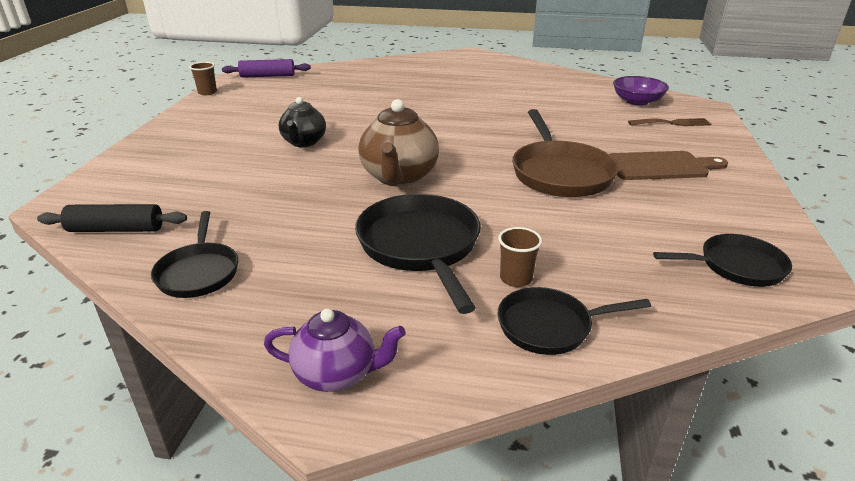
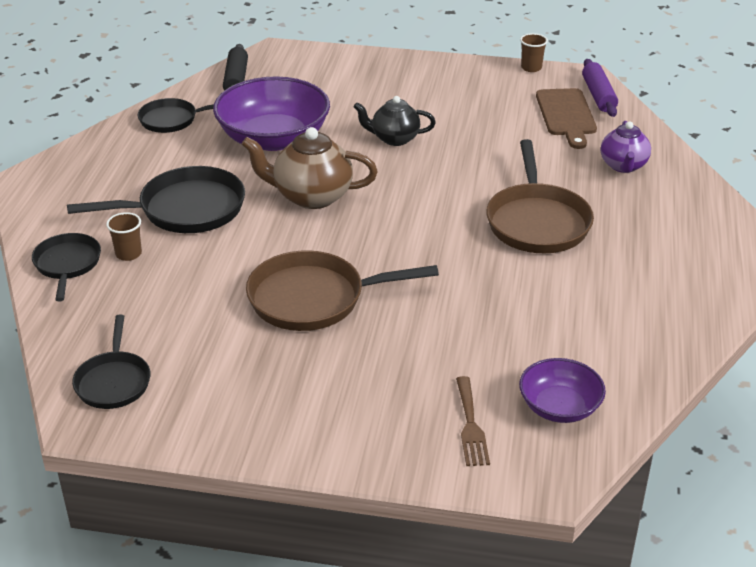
camera: 90 degrees right, 5 degrees up
(279, 199) = (273, 138): none -> purple bowl
(337, 374) = (51, 181): purple teapot -> purple teapot (623, 166)
(439, 99) = (537, 221): none -> brown pan
(661, 166) = (326, 380): brown cutting board -> brown cutting board (566, 115)

